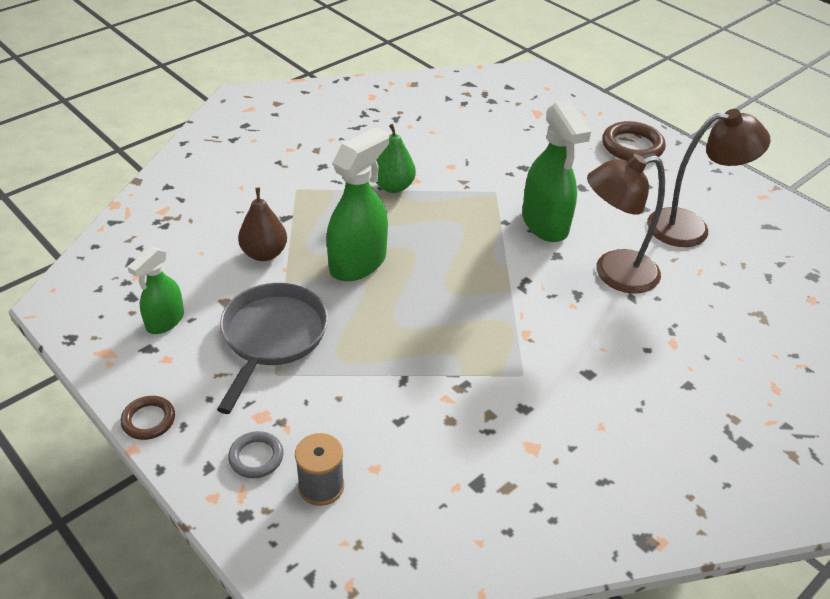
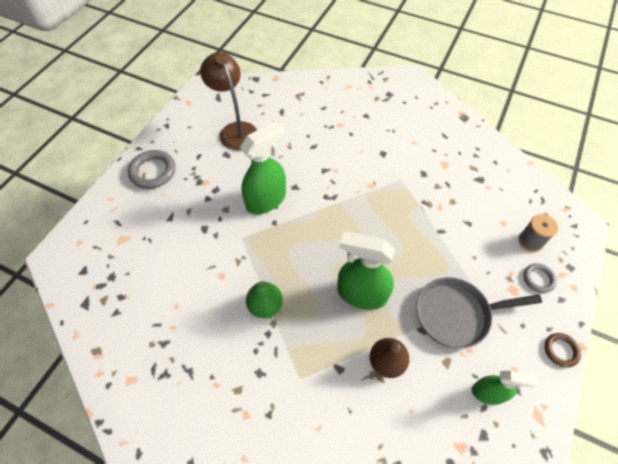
camera: 110 degrees left, 15 degrees up
(614, 274) = (298, 157): brown lamp -> none
(632, 146) = (153, 171): brown ring -> grey ring

